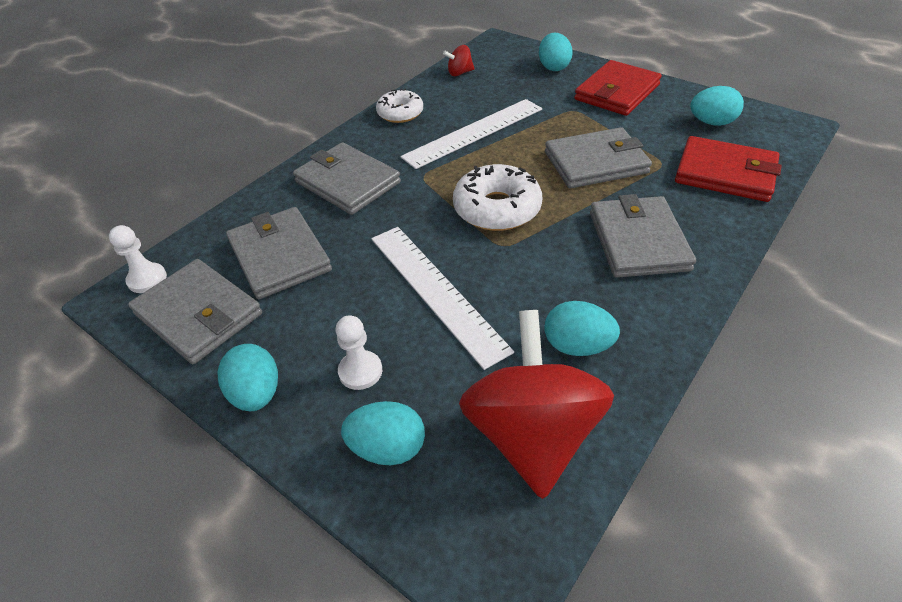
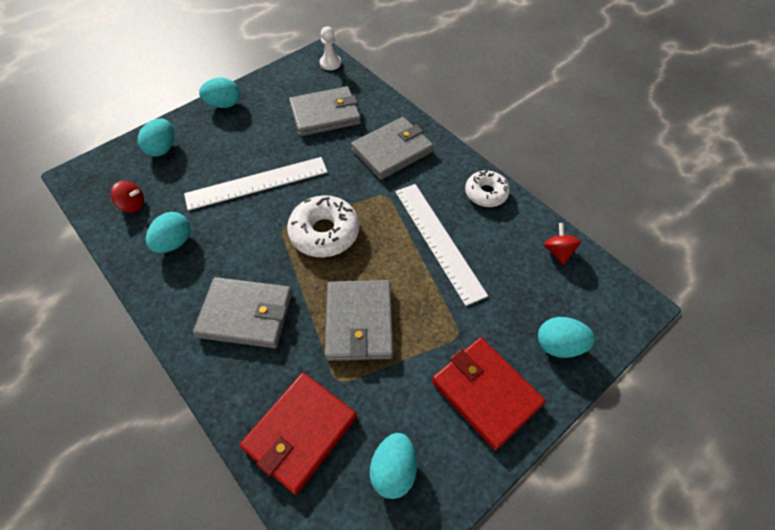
camera: 100 degrees right, 10 degrees up
(199, 314) = (292, 83): grey wallet -> none
(360, 371) = (215, 143): white pawn -> none
(531, 434) = (133, 205): red spinning top -> red spinning top, size x0.41

